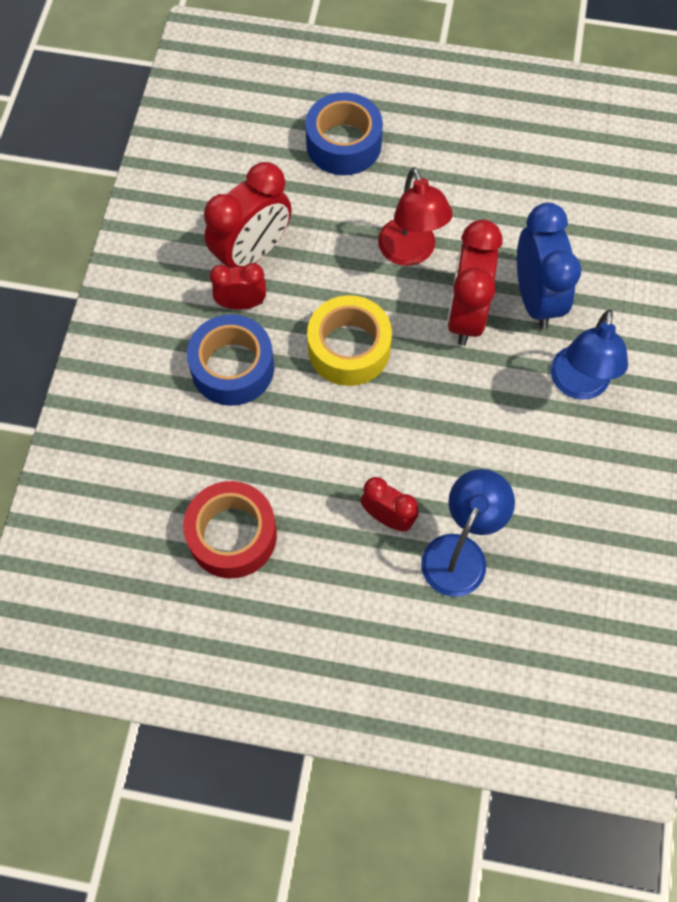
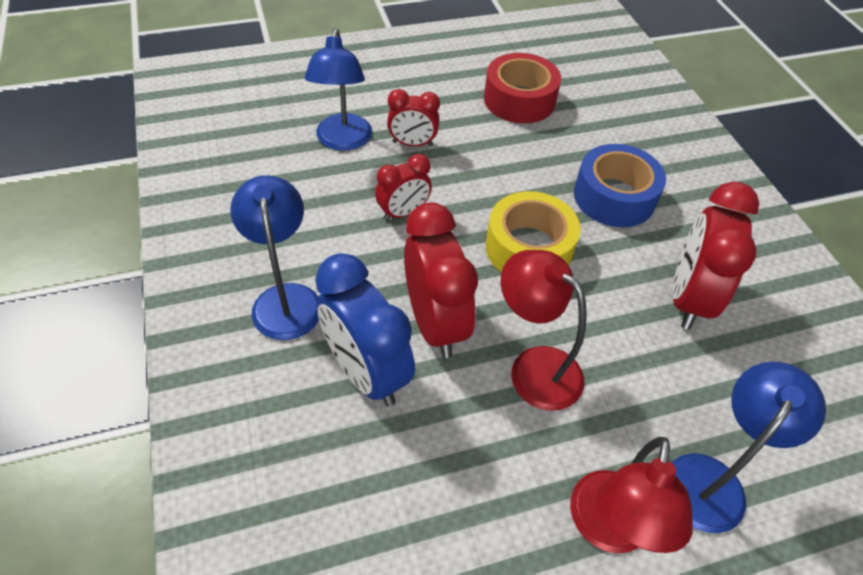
camera: 150 degrees right, 15 degrees down
(241, 304) = (654, 249): red clock -> red clock (403, 212)
(343, 144) = (711, 478): blue tape -> blue lamp
(429, 147) = (607, 529): none -> red lamp

